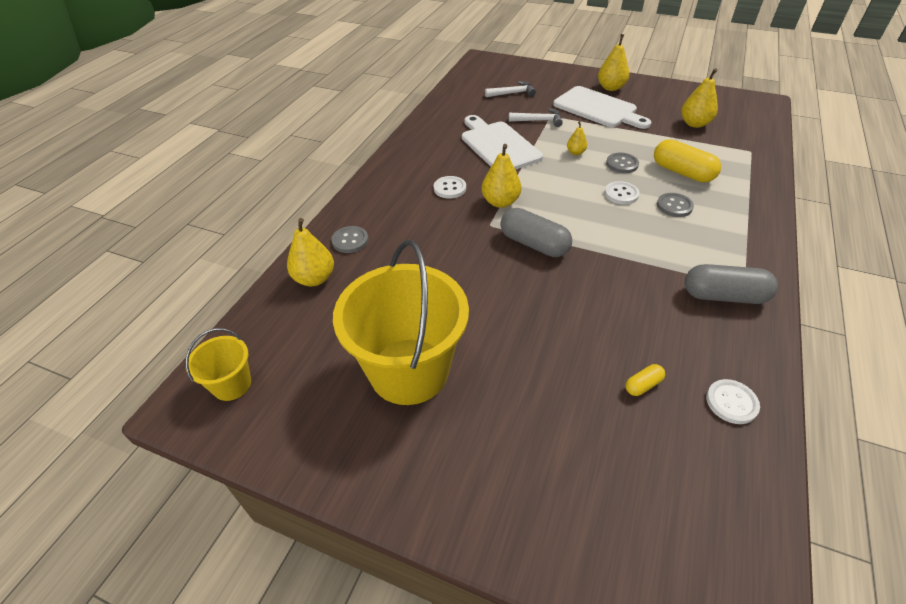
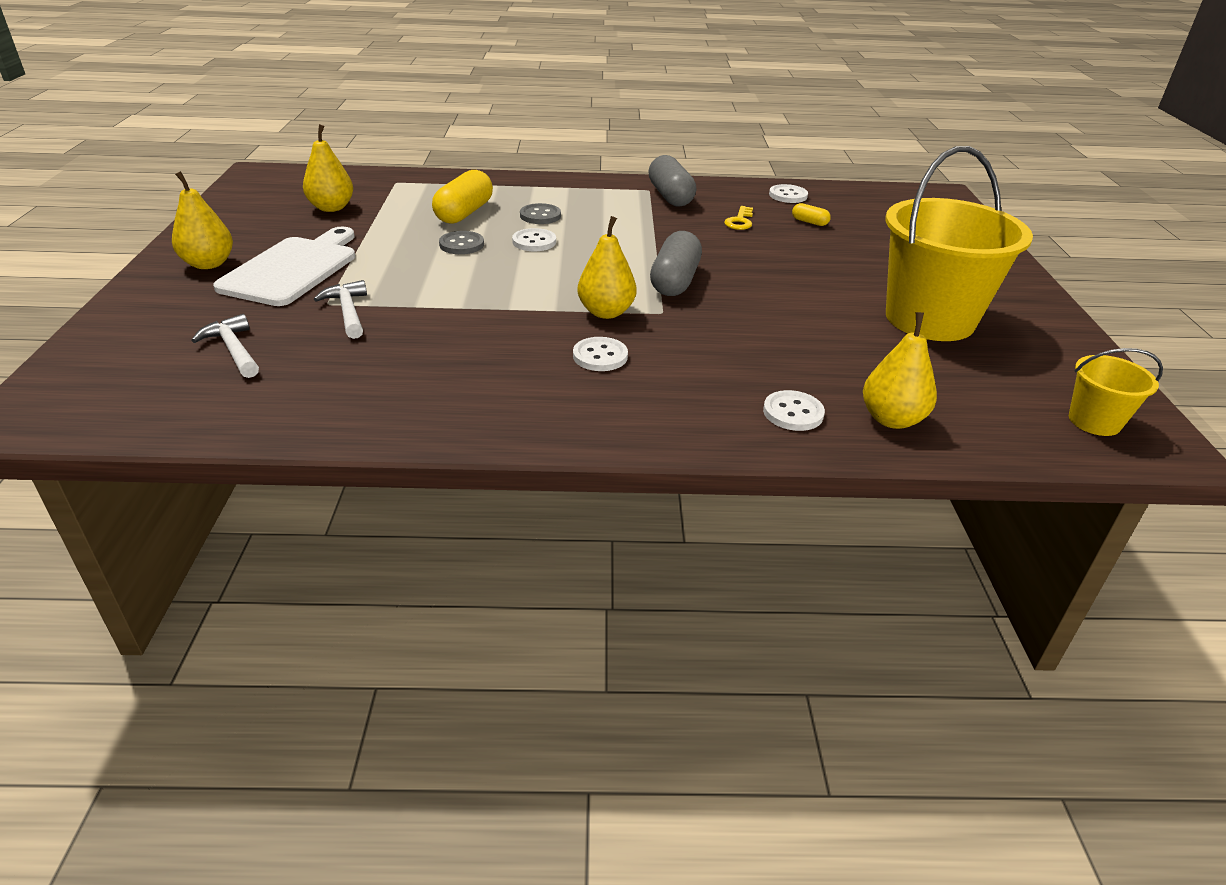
camera: 115 degrees left, 10 degrees down
(350, 240) = (793, 413): grey button -> white button
(498, 145) = (447, 336): white cutting board -> none
(575, 153) = (444, 275): yellow pear -> none
(651, 326) = (739, 221): none -> yellow key

